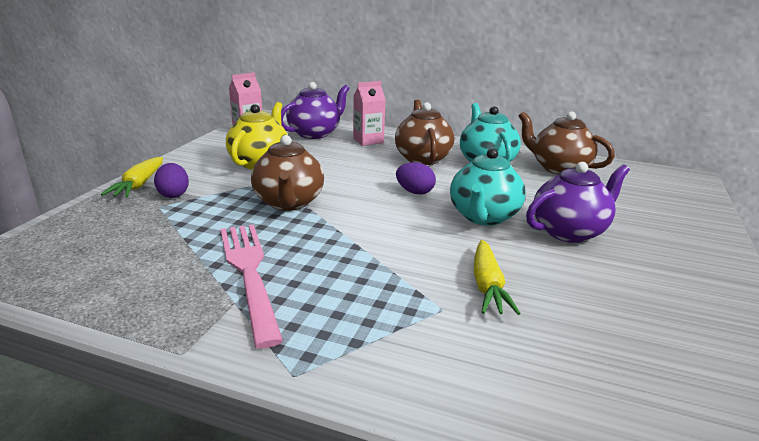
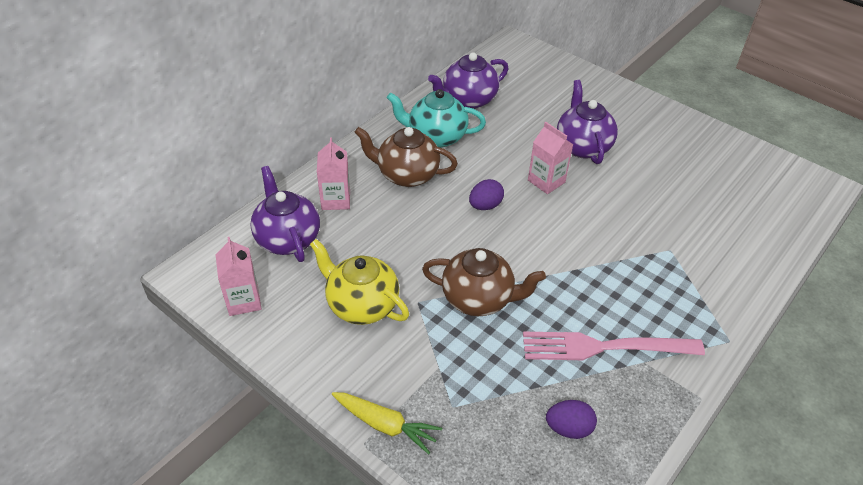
camera: 70 degrees left, 20 degrees up
(173, 194) = (425, 392): purple egg -> purple egg (568, 428)
(483, 217) = (546, 181): turquoise teapot -> pink carton
(487, 286) = (647, 218): yellow carrot -> none
(558, 168) = (468, 100): brown teapot -> purple teapot

